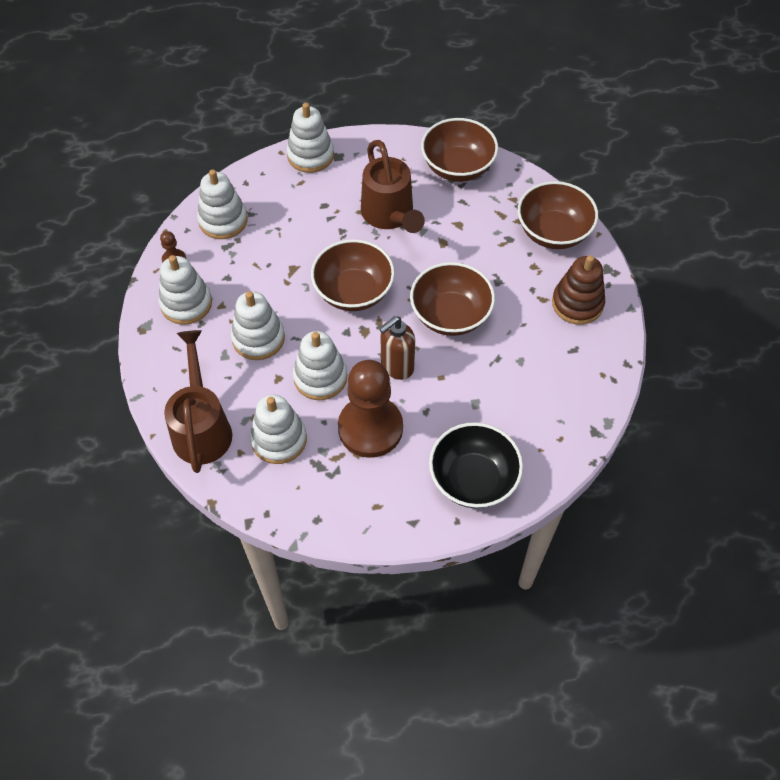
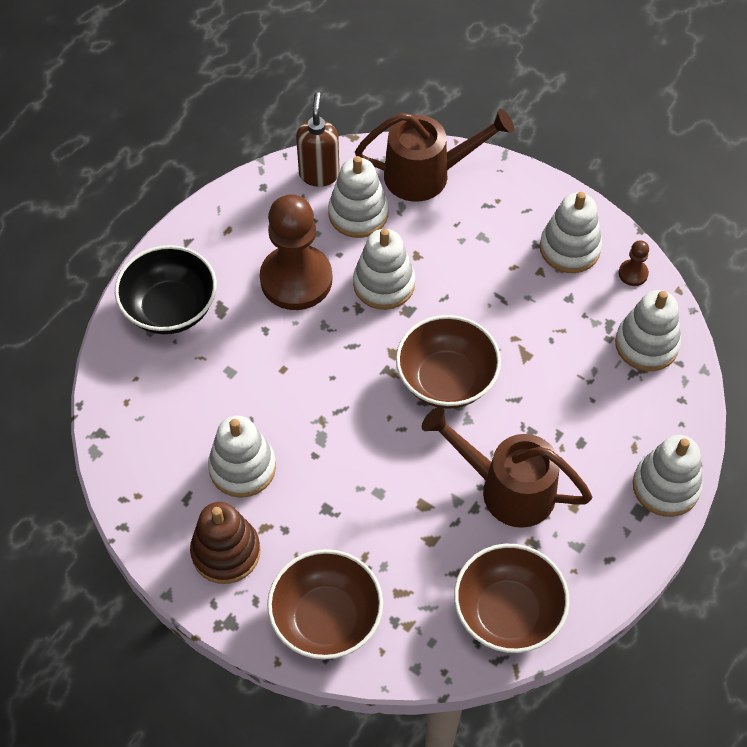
camera: 135 degrees right, 0 degrees up
(202, 427) = (427, 175): brown watering can -> brown watering can turned 45 degrees counterclockwise
(258, 338) = (473, 271): white stacking toy -> white stacking toy (242, 468)
(396, 367) = (330, 346): brown soap dispenser -> brown soap dispenser (319, 174)
(450, 315) = (334, 433): brown bowl -> none

